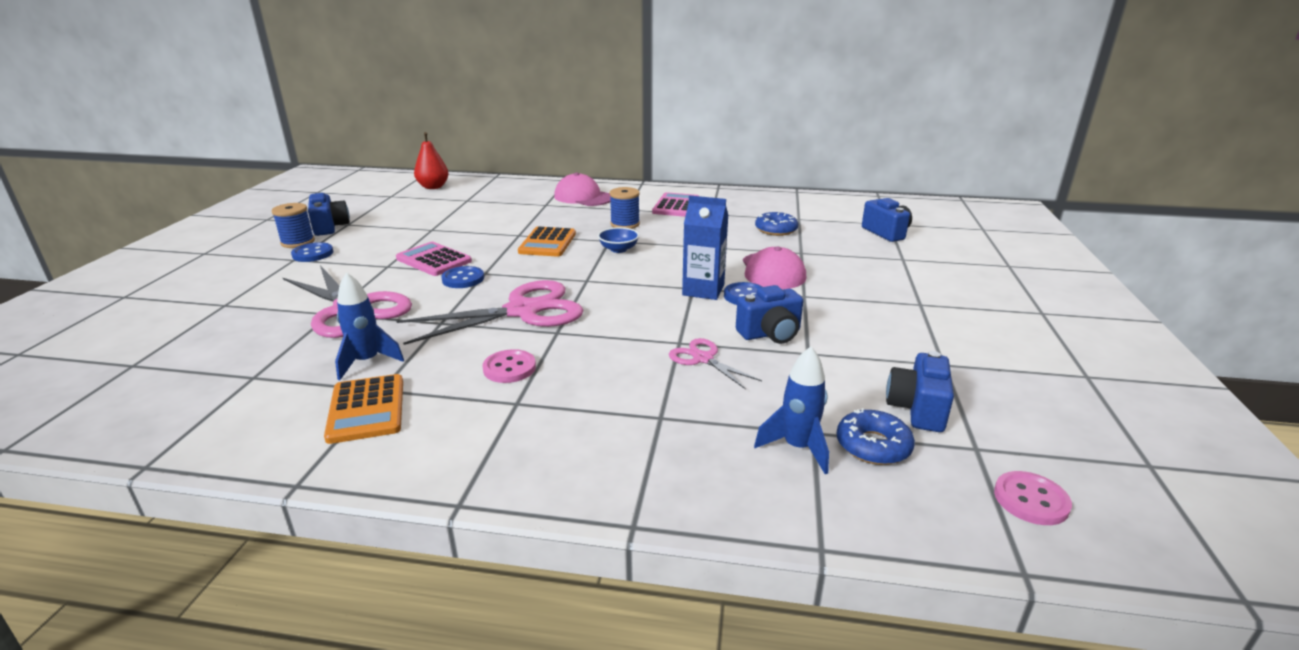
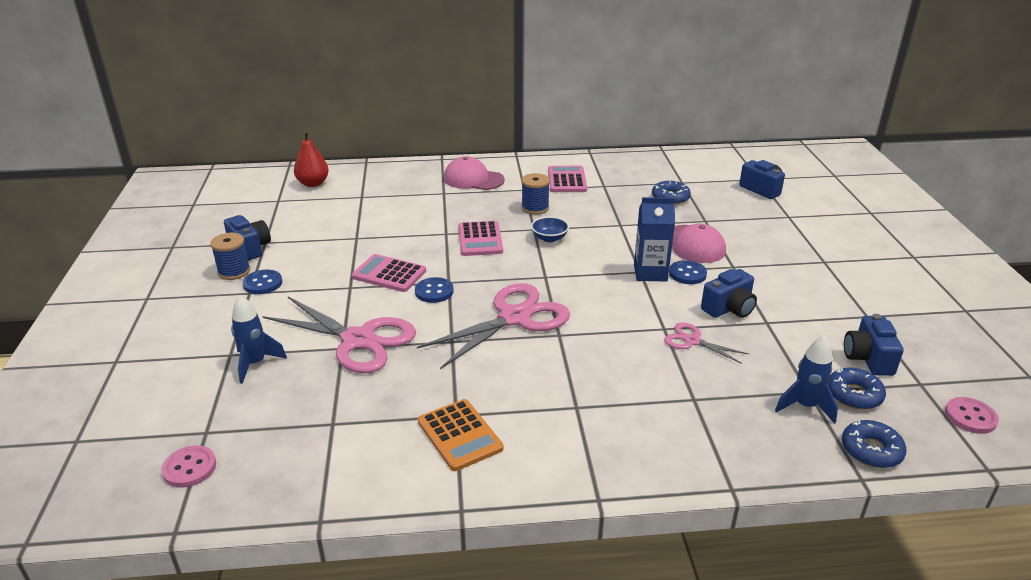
camera: 15 degrees left, 5 degrees up
(367, 362) = (421, 391): blue rocket -> blue rocket (255, 364)
(509, 368) = (546, 376): pink button -> pink button (189, 468)
(547, 243) = (480, 239): orange calculator -> pink calculator
(857, 515) = (871, 450): none -> blue donut

